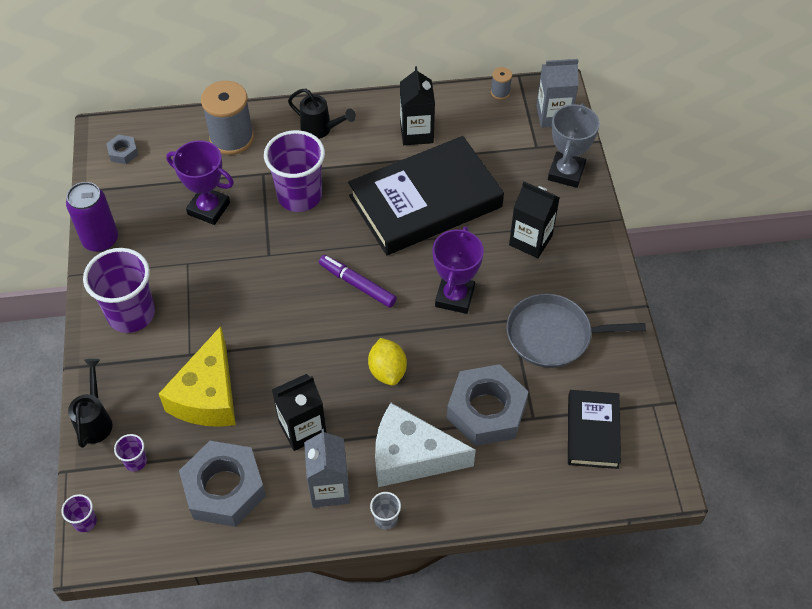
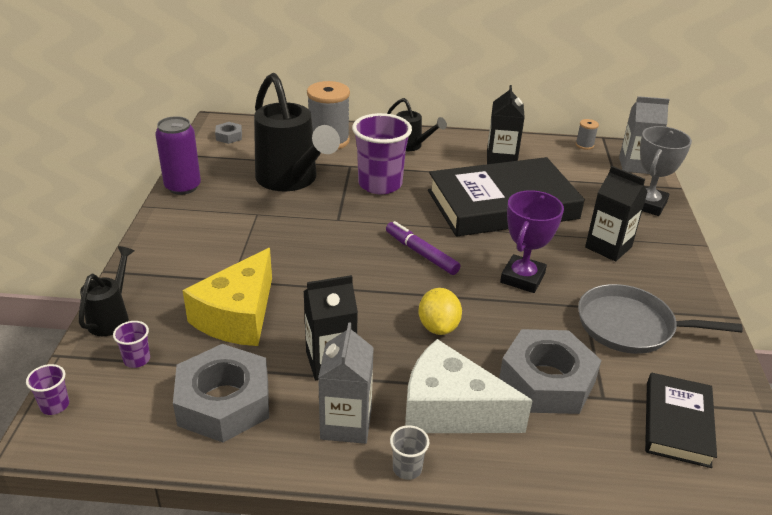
camera: 10 degrees right, 20 degrees down
(131, 314) = (187, 241): purple cup -> none
(209, 208) = (291, 181): purple trophy -> black watering can

